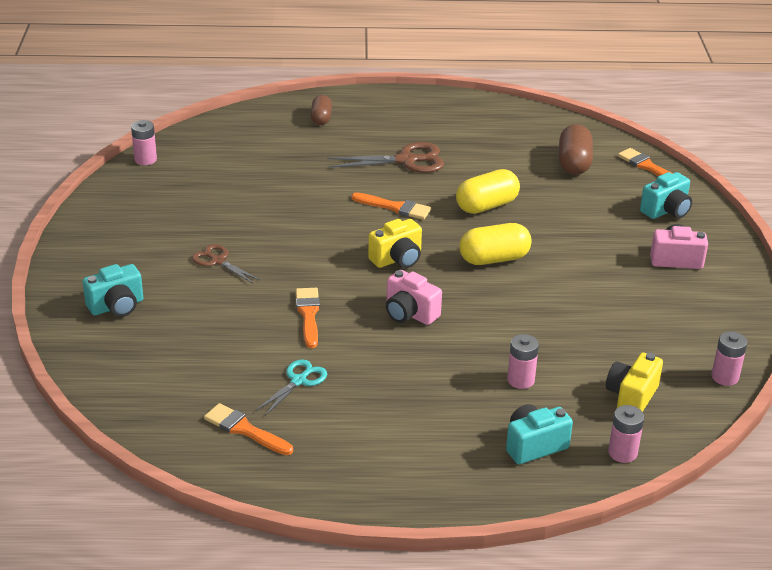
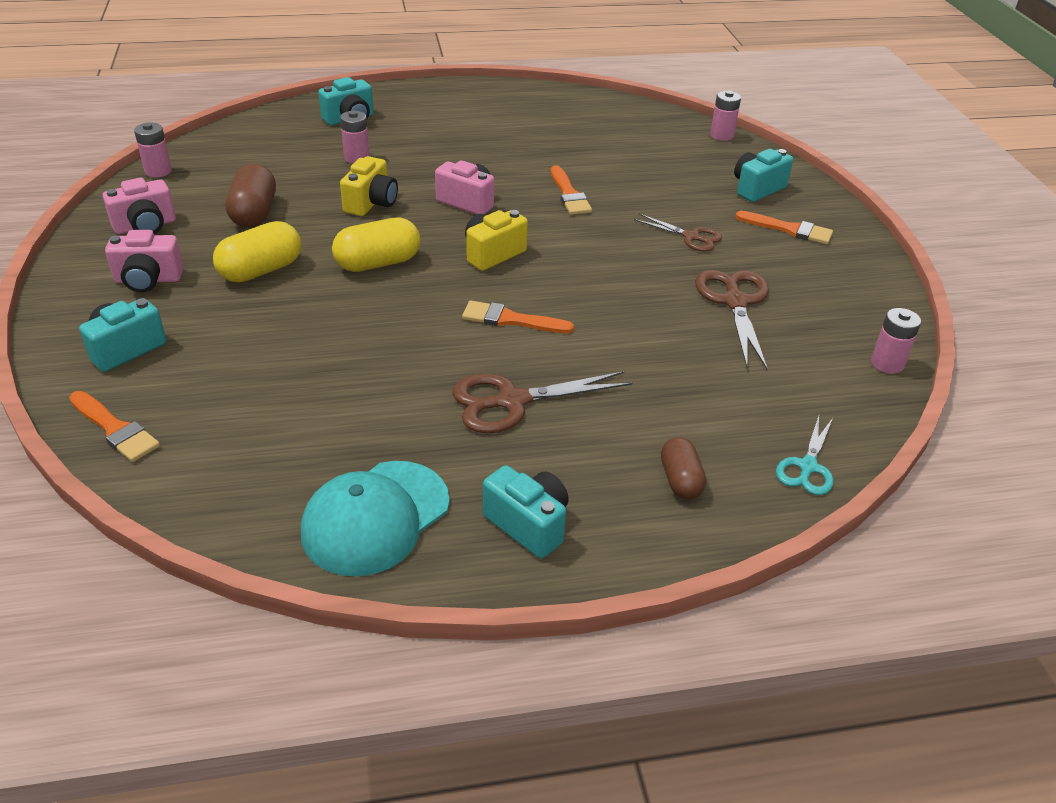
camera: 170 degrees right, 5 degrees up
(219, 206) = (735, 302): none -> brown scissors
(245, 430) = (583, 116): orange brush -> orange brush (789, 229)
(299, 380) = (555, 146): turquoise scissors -> turquoise scissors (807, 467)
(411, 109) = (528, 524): none -> turquoise camera
(486, 206) = (386, 333): yellow capsule -> yellow capsule (261, 270)
(491, 119) = (375, 517): none -> turquoise cap
(574, 163) = (241, 424): brown capsule -> brown capsule (254, 213)
(622, 453) = (277, 119): pink battery -> pink battery (721, 135)
(631, 397) = (256, 152): yellow camera -> yellow camera (371, 203)
(703, 310) = (145, 226): none -> pink camera

